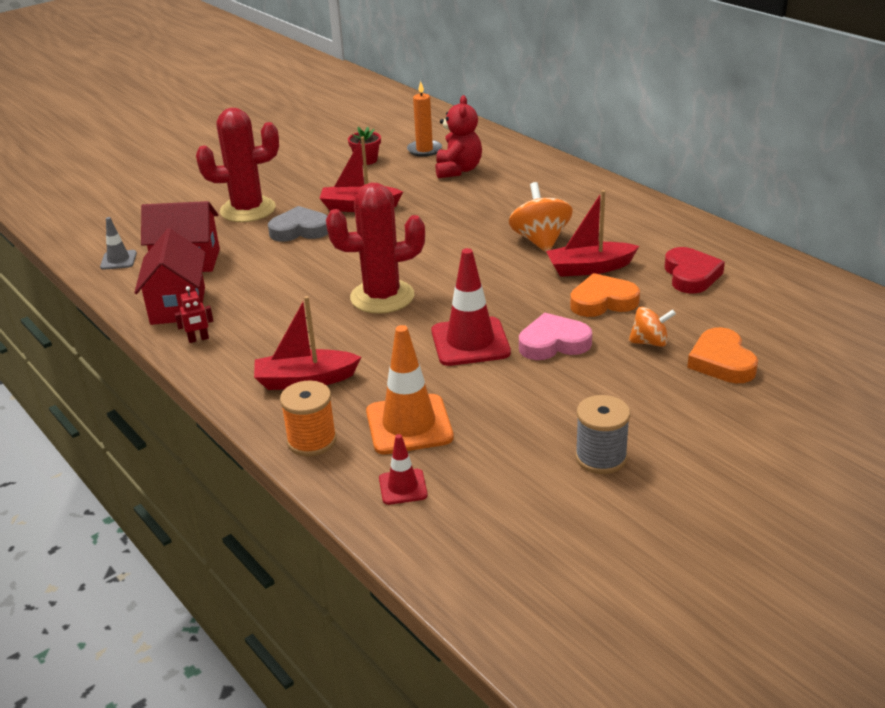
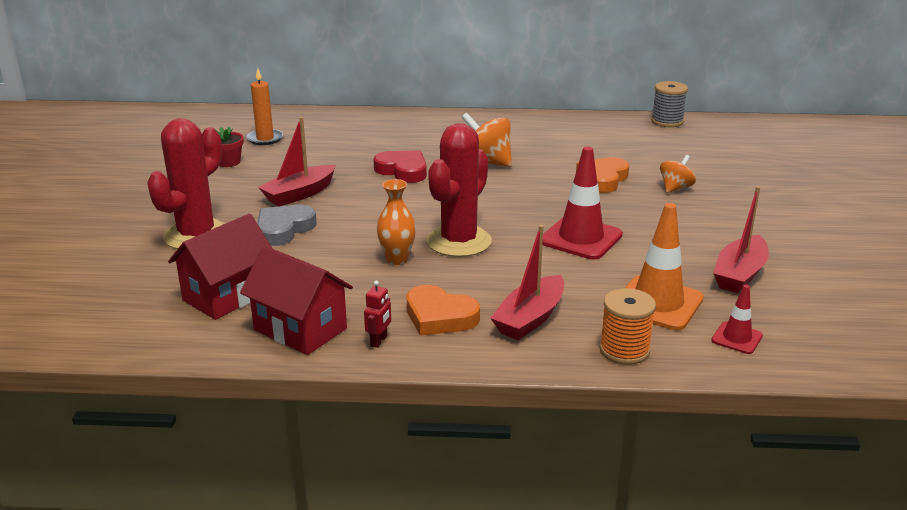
camera: 50 degrees left, 5 degrees down
(118, 260) = (147, 328): grey traffic cone -> none
(318, 289) = (397, 259): none -> orange vase
(458, 170) = (325, 142): red teddy bear -> none
(553, 343) = (628, 214): pink heart -> none
(589, 268) = (553, 165): red boat -> red boat (739, 274)
(601, 457) = (788, 258): grey spool -> grey spool (667, 121)
(691, 275) = (616, 145): red heart -> red heart (403, 171)
(721, 362) = (729, 180): orange heart -> orange heart (439, 316)

